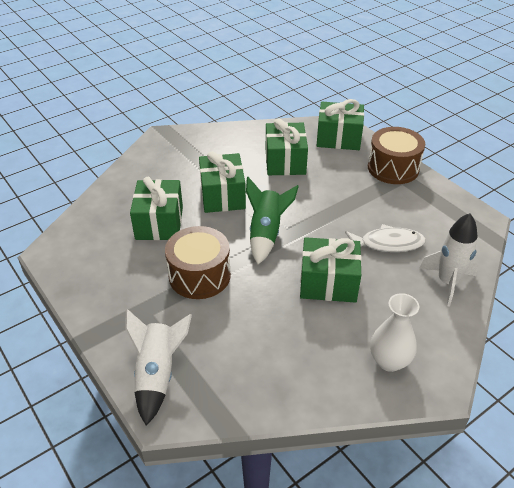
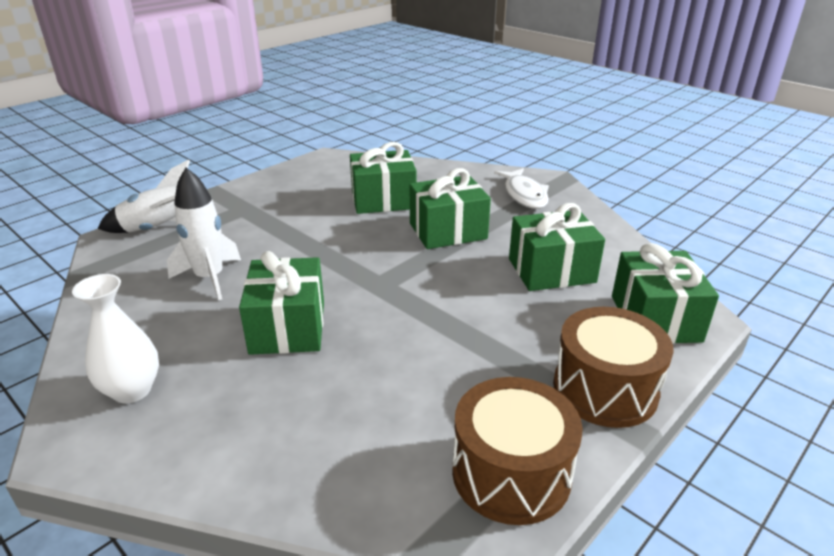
camera: 80 degrees right, 10 degrees down
(199, 275) = (298, 233): brown drum -> brown drum (511, 473)
(266, 233) = (381, 269): green rocket -> none
(388, 244) = (382, 385): white fish -> white fish (524, 195)
(447, 282) = (291, 463): white rocket -> white rocket (210, 278)

